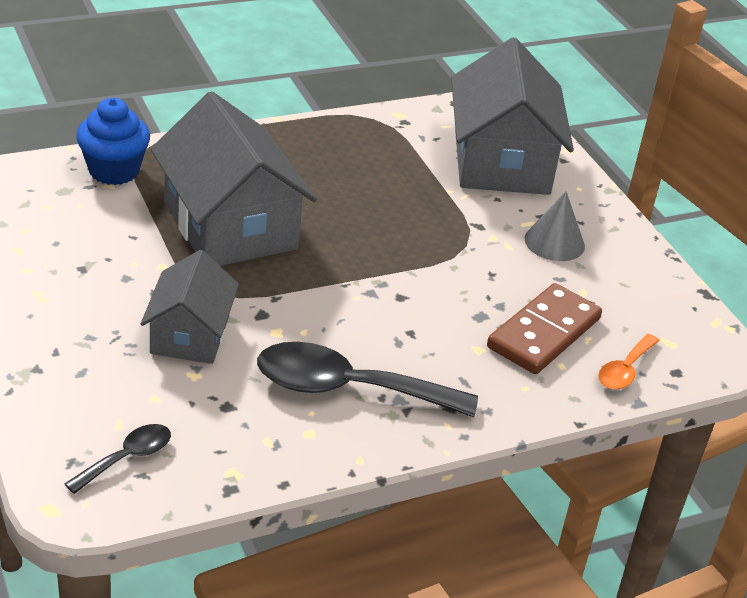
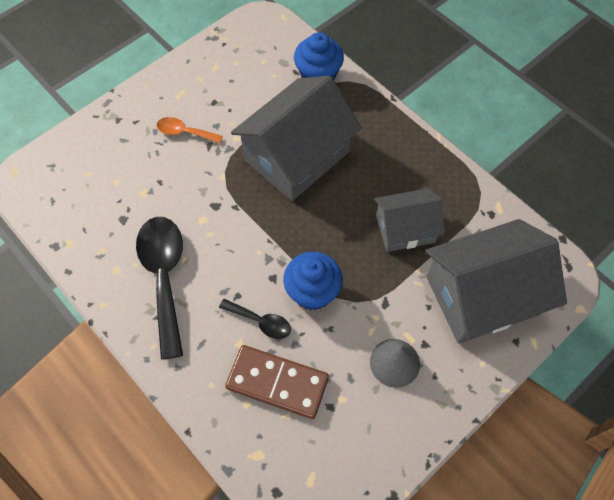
camera: 75 degrees right, 25 degrees up
(127, 458) = (62, 188): black spoon -> black spoon (260, 322)
(190, 334) = (178, 176): grey house -> grey house (405, 229)
(437, 272) = (312, 292): none -> blue cupcake
(625, 370) = (260, 452): orange spoon -> orange spoon (184, 132)

